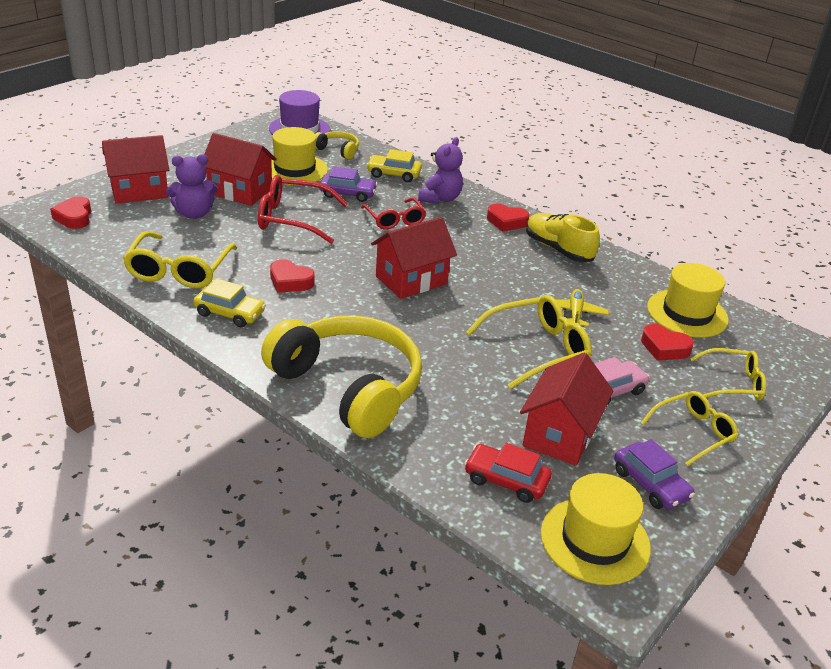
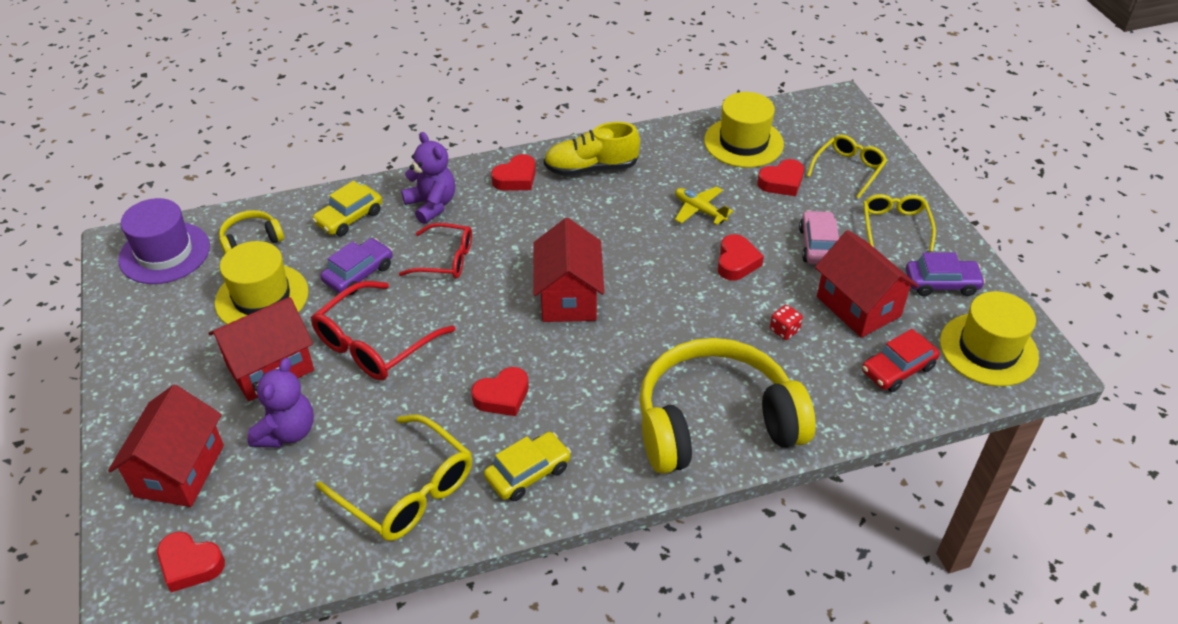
camera: 55 degrees left, 10 degrees up
(485, 397) = (784, 330): none -> red dice
(537, 349) = (736, 262): yellow glasses -> red heart

